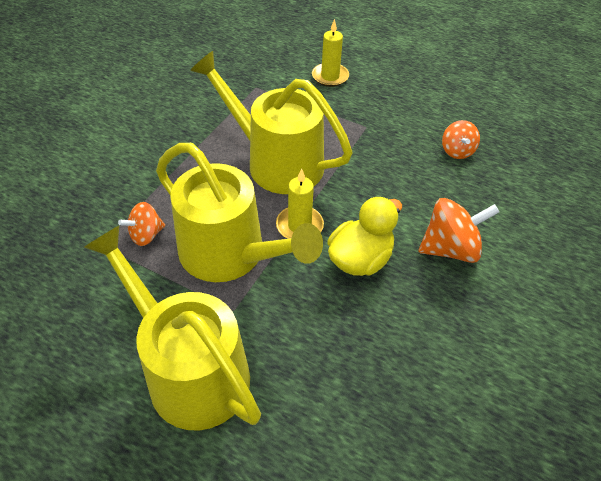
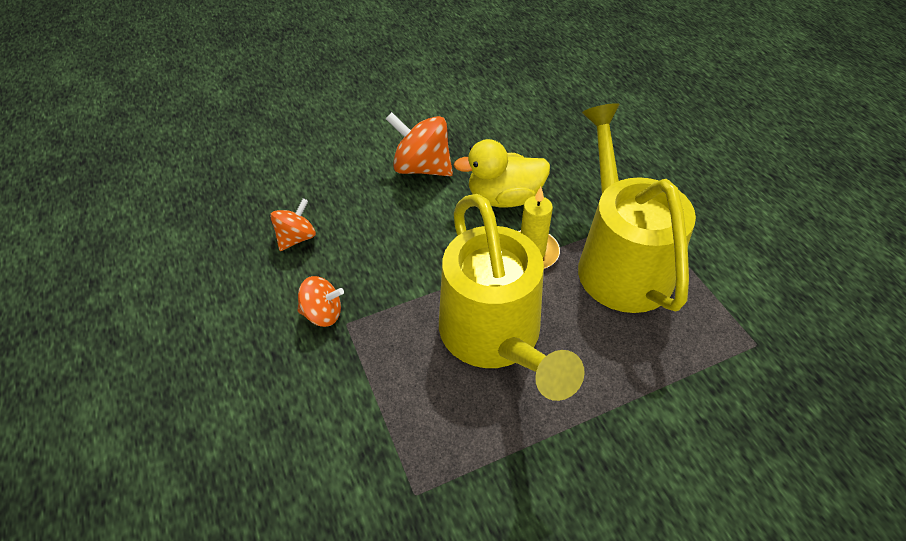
camera: 140 degrees left, 0 degrees up
(146, 235) = (700, 328): orange spinning top -> orange spinning top (323, 313)
(189, 370) = (704, 195): yellow watering can -> none
(330, 77) = (292, 441): yellow candle -> none

